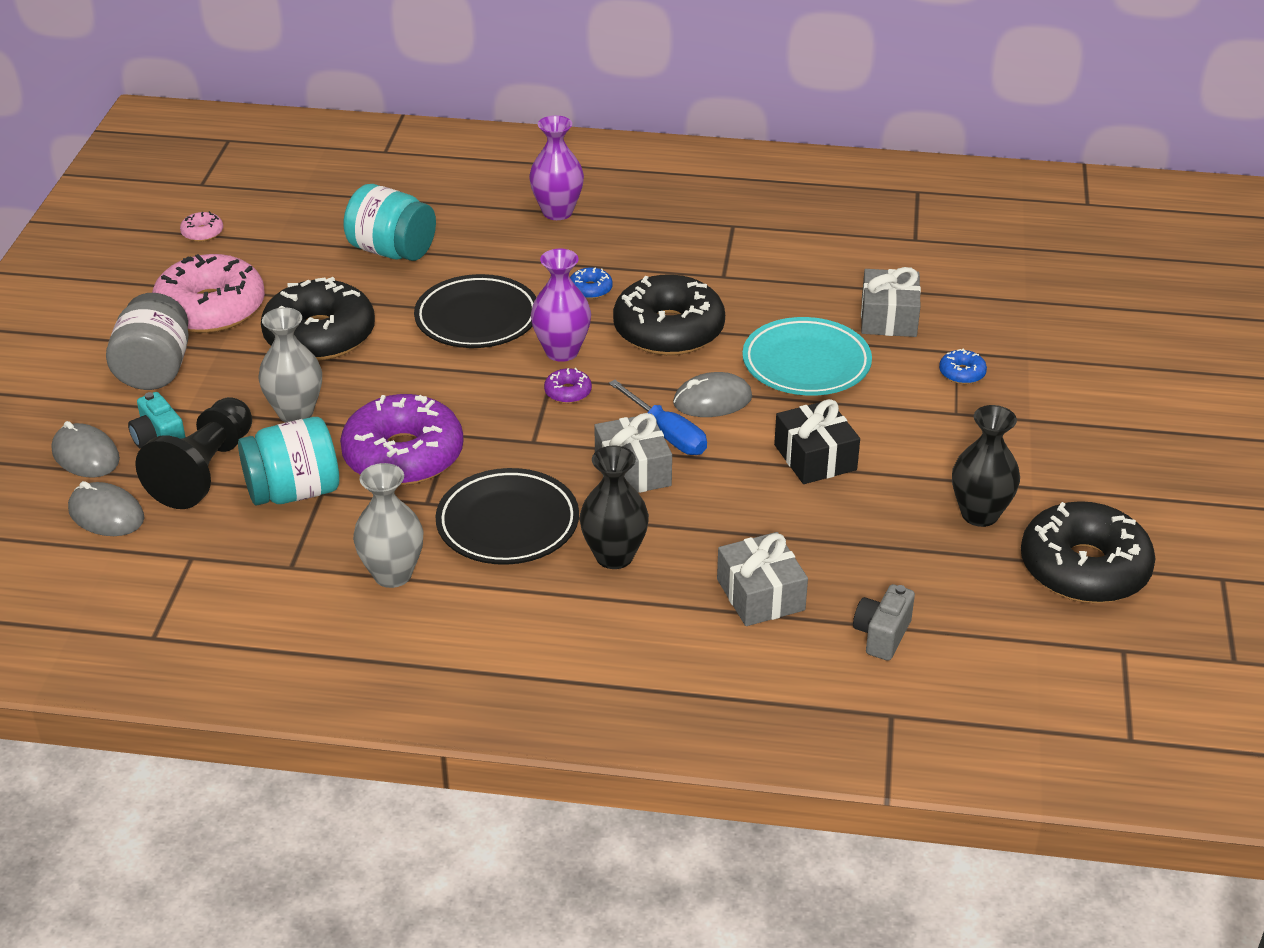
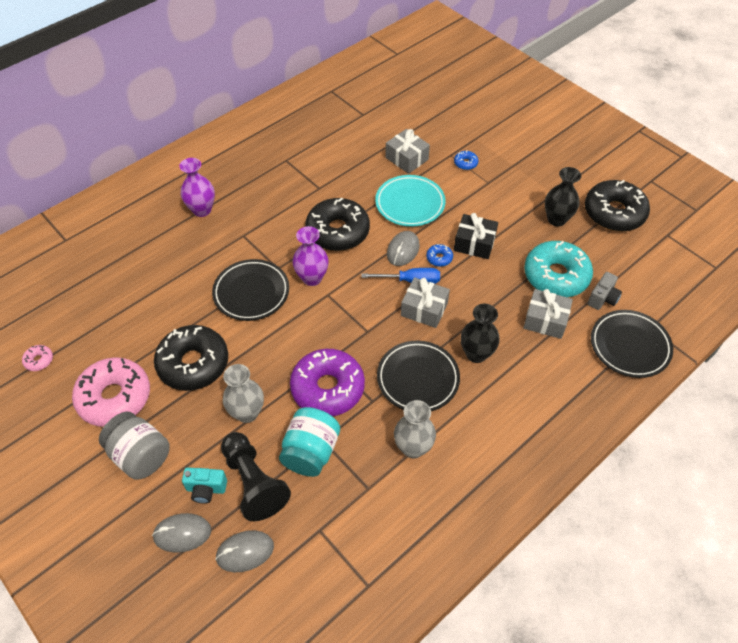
camera: 50 degrees left, 15 degrees up
(392, 251) = (156, 291): turquoise jar -> none
(568, 392) = (344, 295): purple donut -> none
(590, 289) = (276, 238): blue donut -> blue donut (439, 258)
(823, 707) = (629, 346): none -> black plate
(862, 566) = (556, 276): none -> turquoise donut
(882, 635) = (602, 299): grey camera -> grey camera turned 120 degrees counterclockwise

